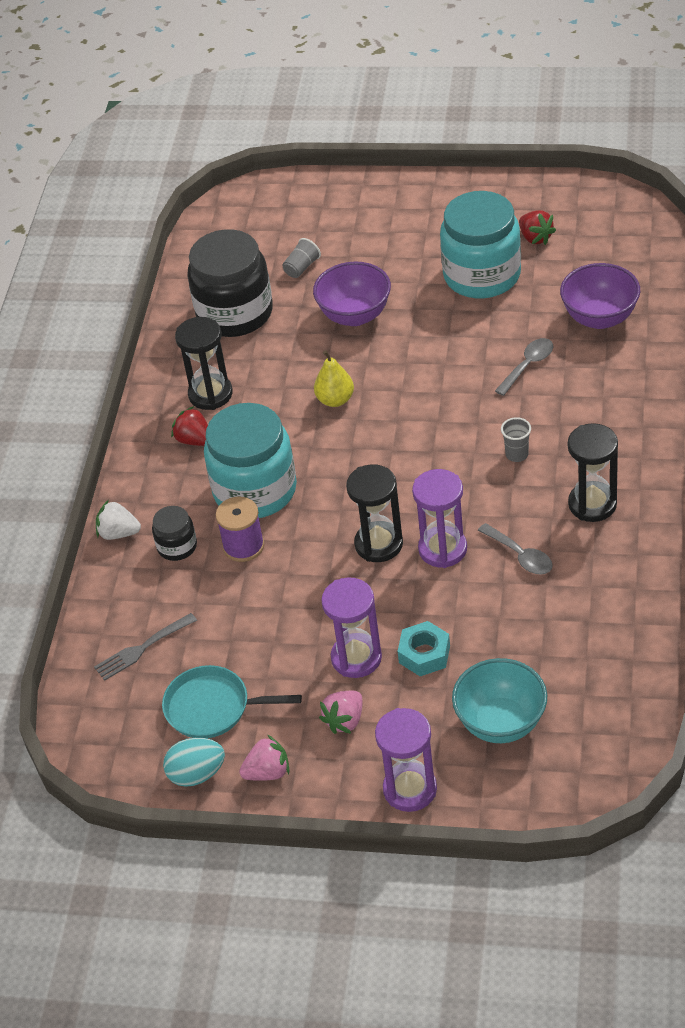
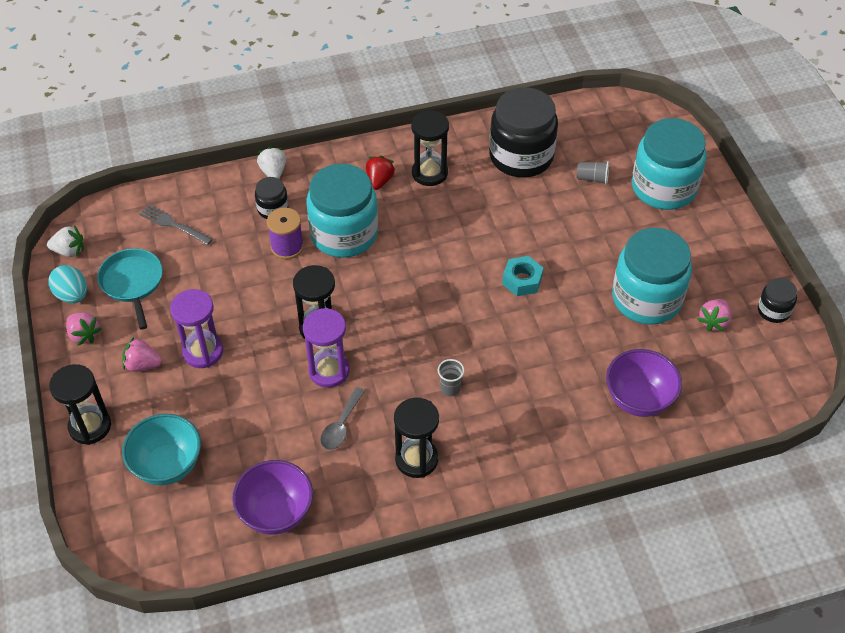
camera: 60 degrees right, 5 degrees up
(121, 765) = (69, 251): none -> white strawberry
(335, 400) = (458, 249): yellow pear -> none
(347, 219) = (663, 187): none -> turquoise jar
(355, 315) = (556, 230): purple bowl -> purple bowl (276, 513)
(410, 789) = (90, 426): purple hourglass -> black hourglass
(424, 654) = (219, 393): turquoise nut -> turquoise nut (522, 280)
(528, 365) = (555, 365): grey spoon -> none
(535, 238) = (713, 322): red strawberry -> pink strawberry
(544, 194) = (773, 310): none -> black jar

